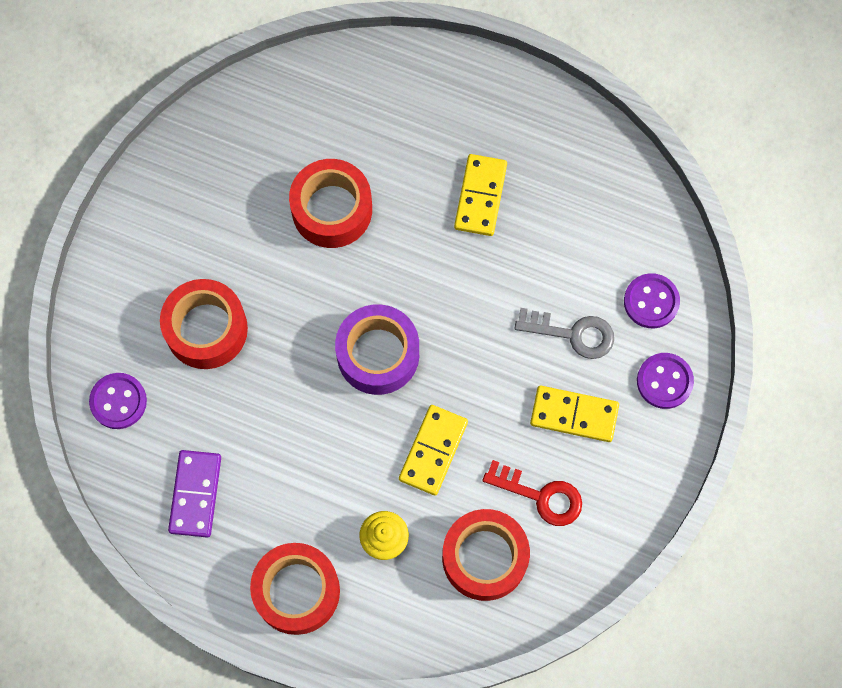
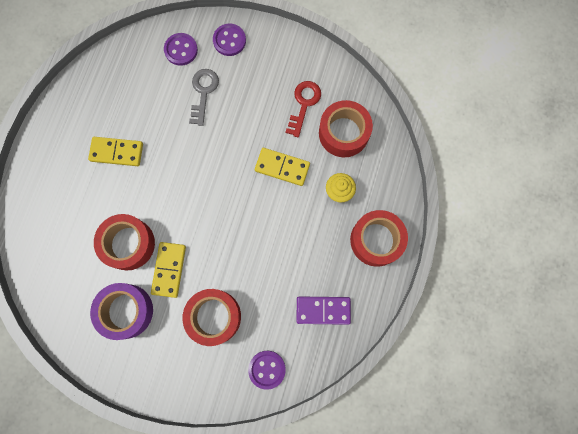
camera: 95 degrees left, 5 degrees up
(378, 354) = (224, 206): purple tape -> purple tape (126, 311)
(574, 414) = (253, 89): yellow domino -> yellow domino (169, 269)

